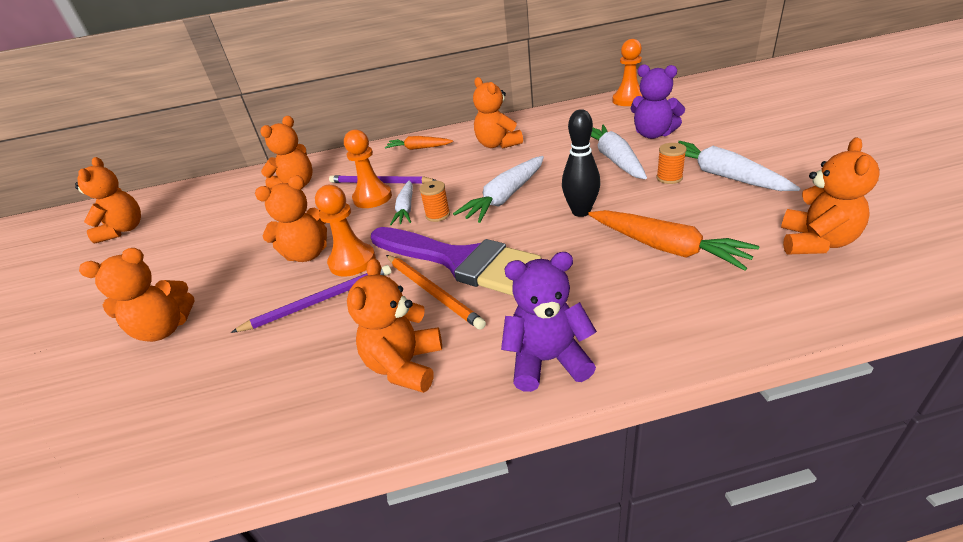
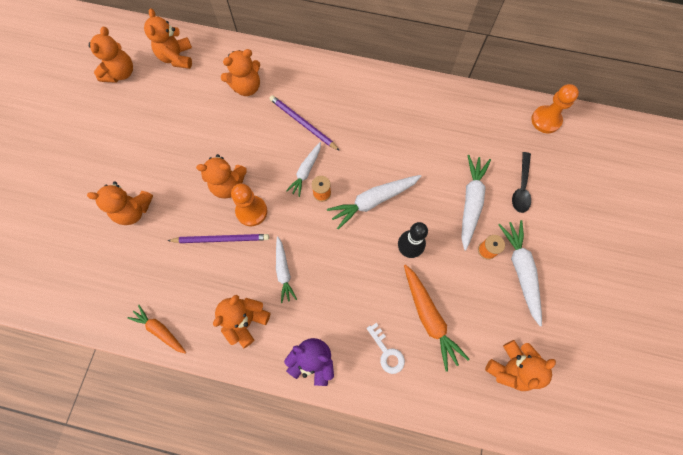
camera: 20 degrees right, 35 degrees up
(372, 198) = (290, 141): orange pawn -> none
(418, 148) = (350, 88): orange carrot -> orange carrot (160, 330)
(432, 292) = (283, 271): orange pencil -> white carrot
(460, 261) = (311, 252): purple brush -> none
(497, 144) = (407, 123): orange teddy bear -> orange teddy bear (176, 57)
(647, 300) = (387, 352): none -> white key
(653, 134) = (521, 187): purple teddy bear -> black spoon

